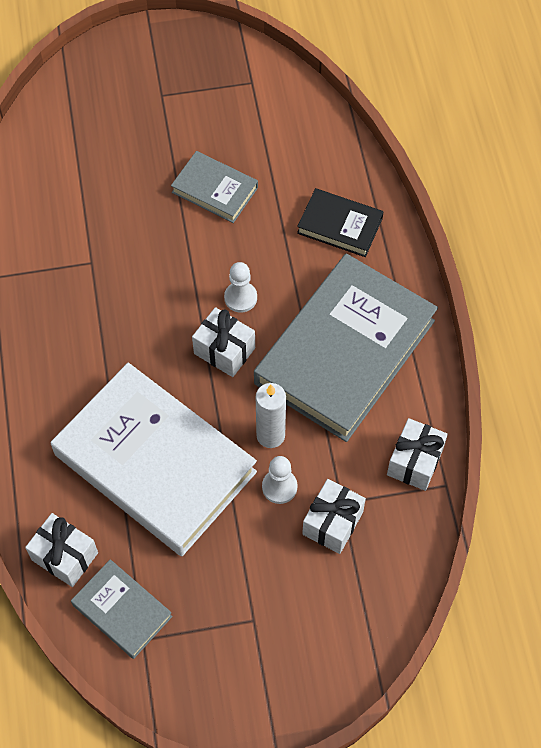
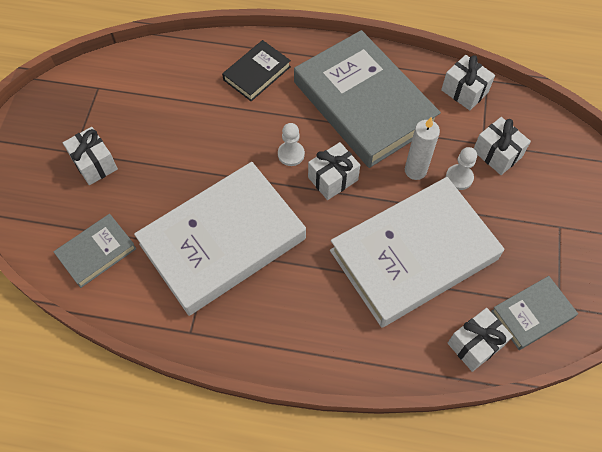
camera: 70 degrees left, 0 degrees up
(105, 269) = (222, 241): none -> white book
(154, 119) = (94, 164): none -> white gift
(214, 190) = (185, 142): grey book -> grey book (97, 252)

